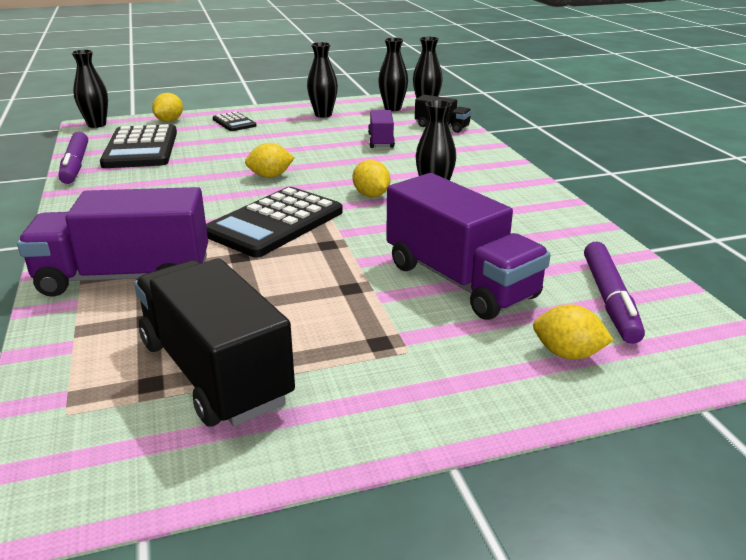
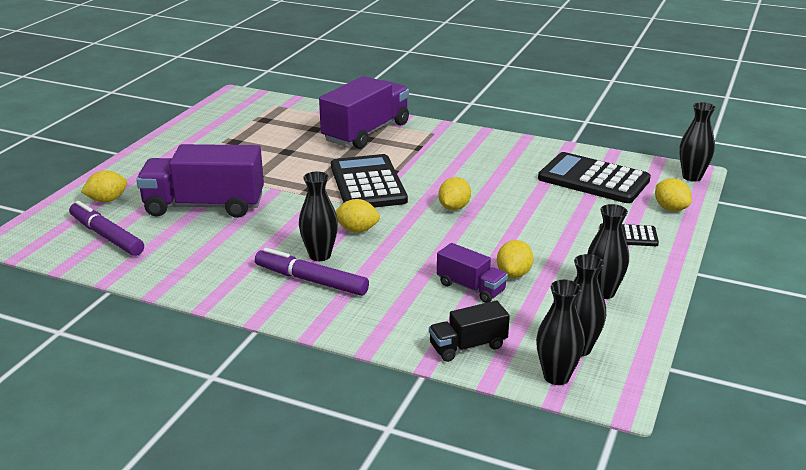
camera: 130 degrees right, 0 degrees up
(75, 165) = (578, 151): purple marker -> purple marker (311, 280)
(215, 372) = (249, 131): black truck -> none
(342, 136) = (514, 274): none -> yellow lemon

